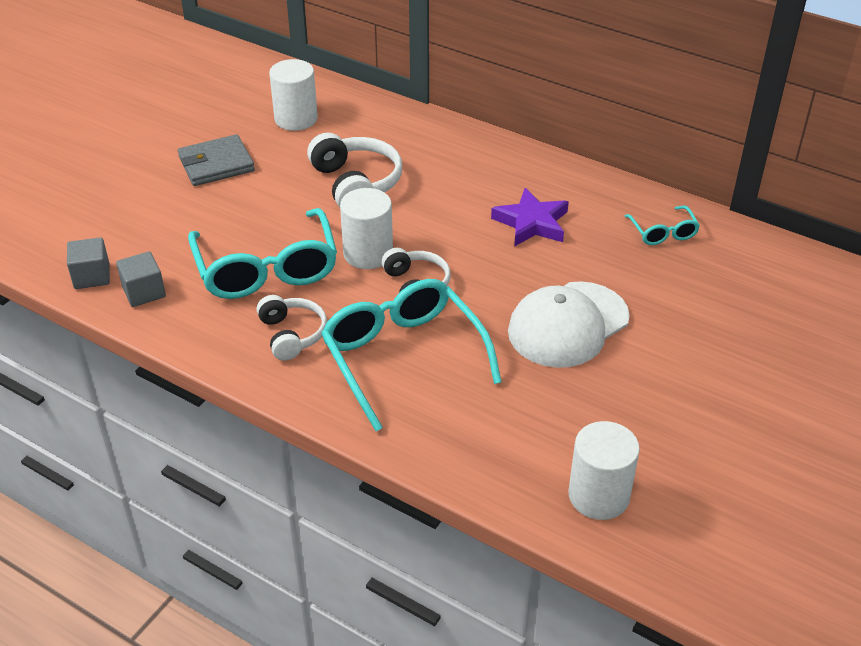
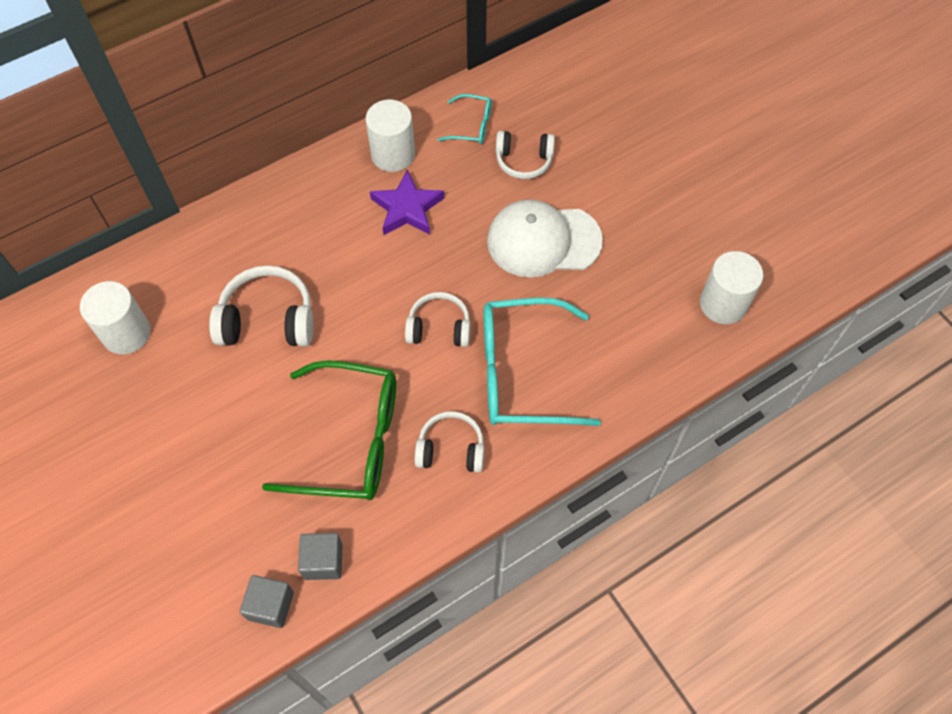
camera: 65 degrees left, 20 degrees up
(216, 164) = (156, 433): grey wallet -> none
(266, 268) = (349, 440): turquoise glasses -> green glasses
(368, 253) = (376, 348): white cylinder -> white cylinder (393, 154)
(568, 325) = (543, 241): white cap -> white cap turned 105 degrees clockwise
(653, 280) = (523, 160): none -> white headphones

